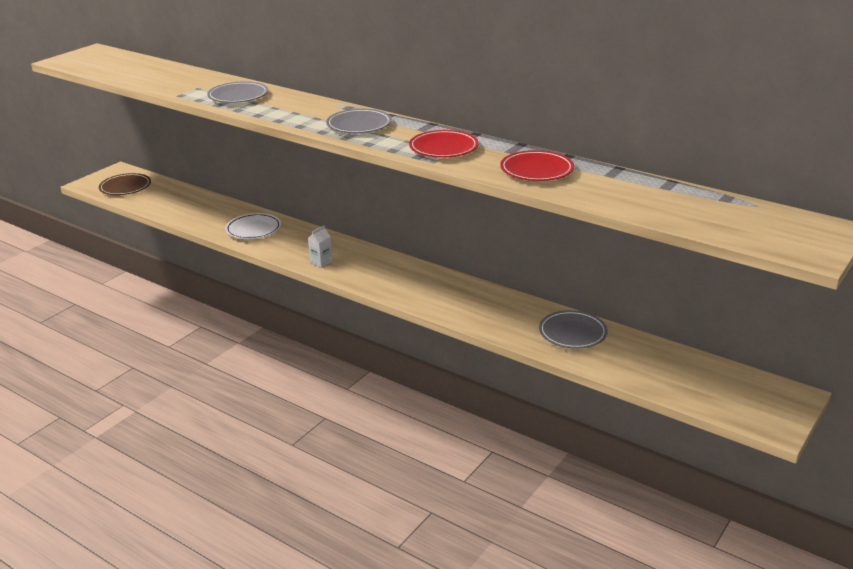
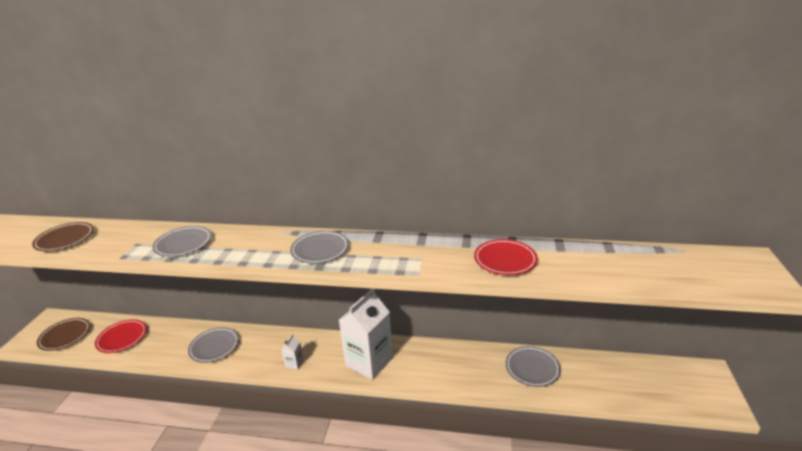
camera: 25 degrees left, 0 degrees up
(141, 73) = (65, 239): none -> brown plate
(253, 229) = (214, 347): white plate -> grey plate
(397, 280) = (369, 362): none -> white carton
(443, 148) = (412, 256): red plate -> red plate (122, 338)

